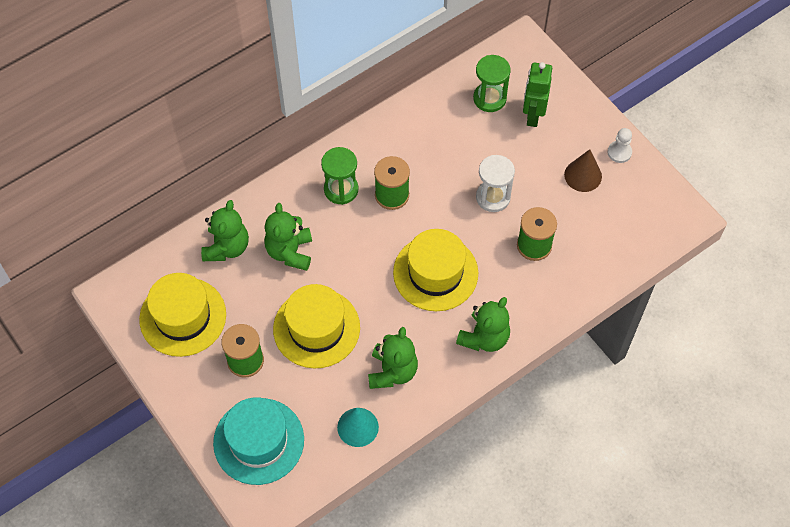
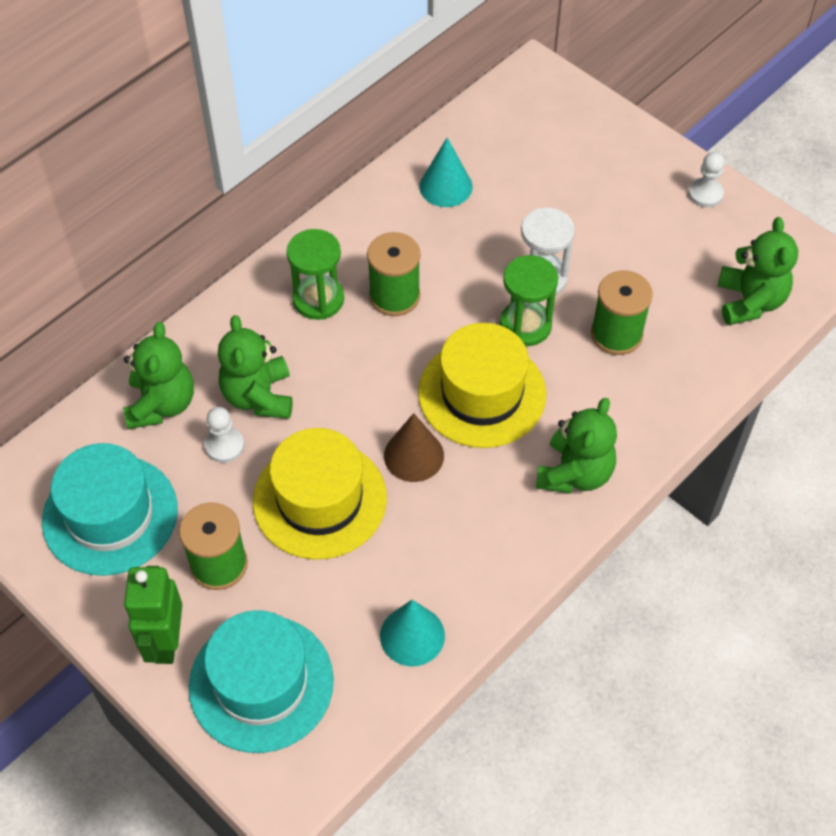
camera: 10 degrees left, 5 degrees down
(183, 317) = (110, 515): yellow hat -> turquoise hat
(262, 282) = (224, 445): none -> white pawn
(392, 371) = (448, 544): green teddy bear -> green teddy bear (750, 301)
(442, 120) = (445, 186): none -> turquoise cone
(489, 98) = (506, 149): green hourglass -> green hourglass (525, 325)
(532, 115) = (572, 163): green robot -> green robot (165, 642)
(583, 175) = (662, 231): brown cone -> brown cone (414, 455)

